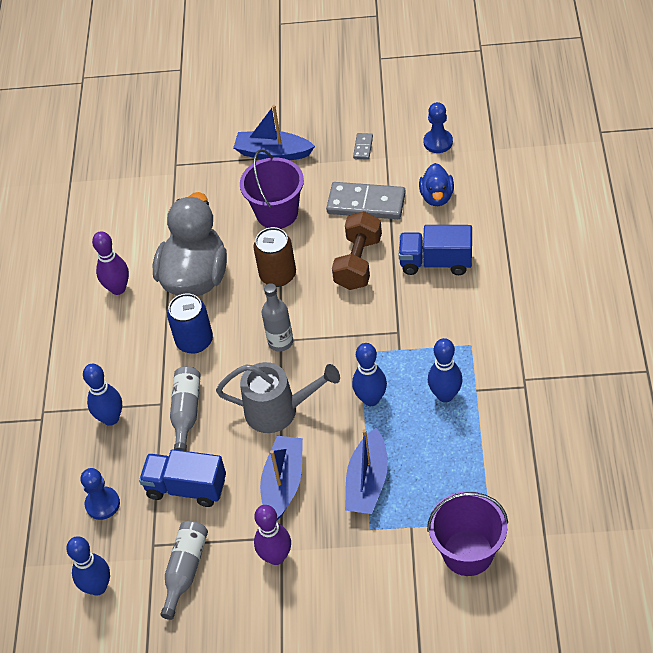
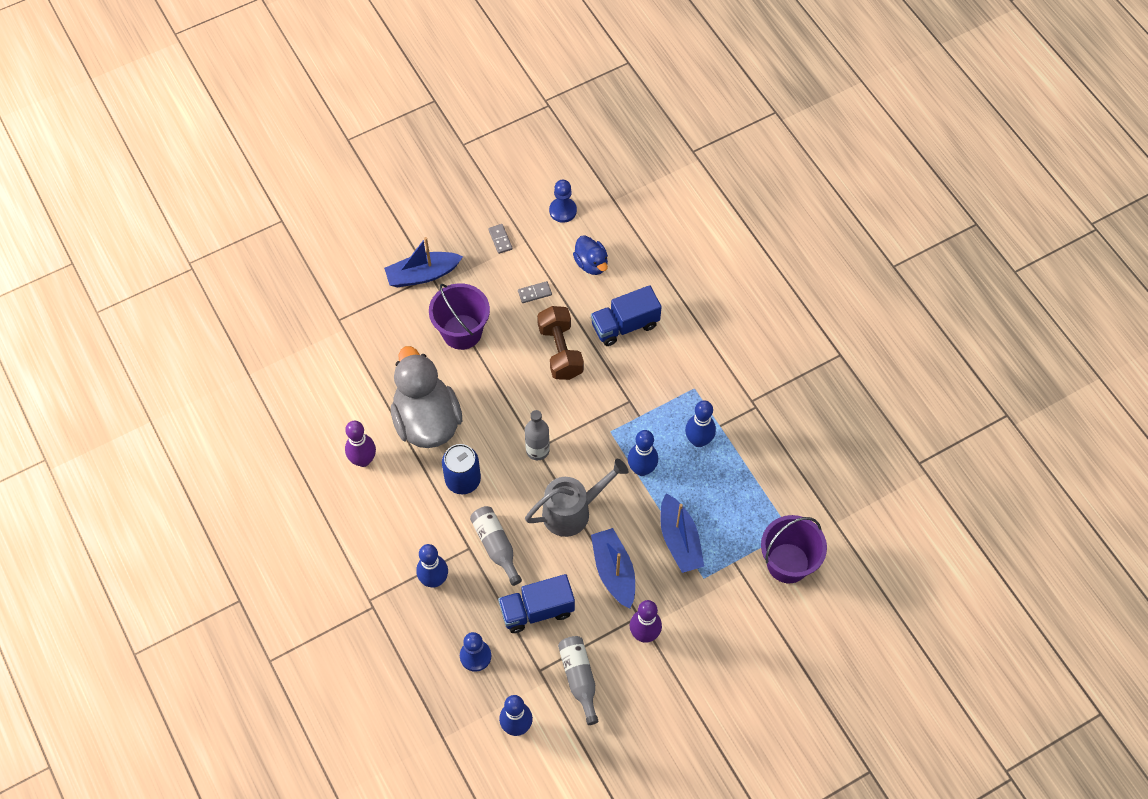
camera: 35 degrees left, 10 degrees up
(278, 275) = (498, 390): brown can -> none
(366, 203) = (534, 293): grey domino -> grey domino, size x0.45

